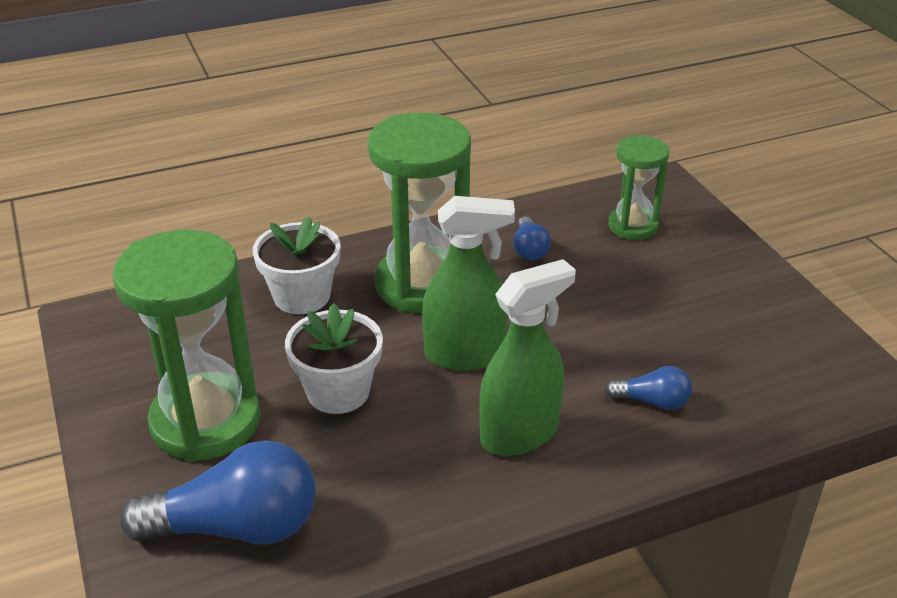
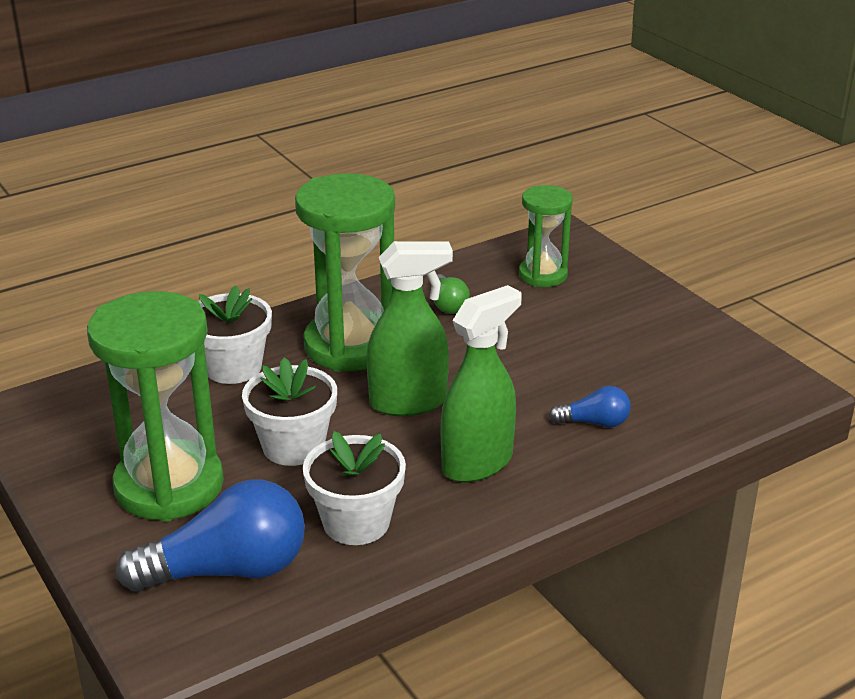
camera: 10 degrees left, 5 degrees down
(379, 488) = (356, 523): none -> white flower pot
(529, 249) = (448, 305): blue light bulb -> green light bulb

